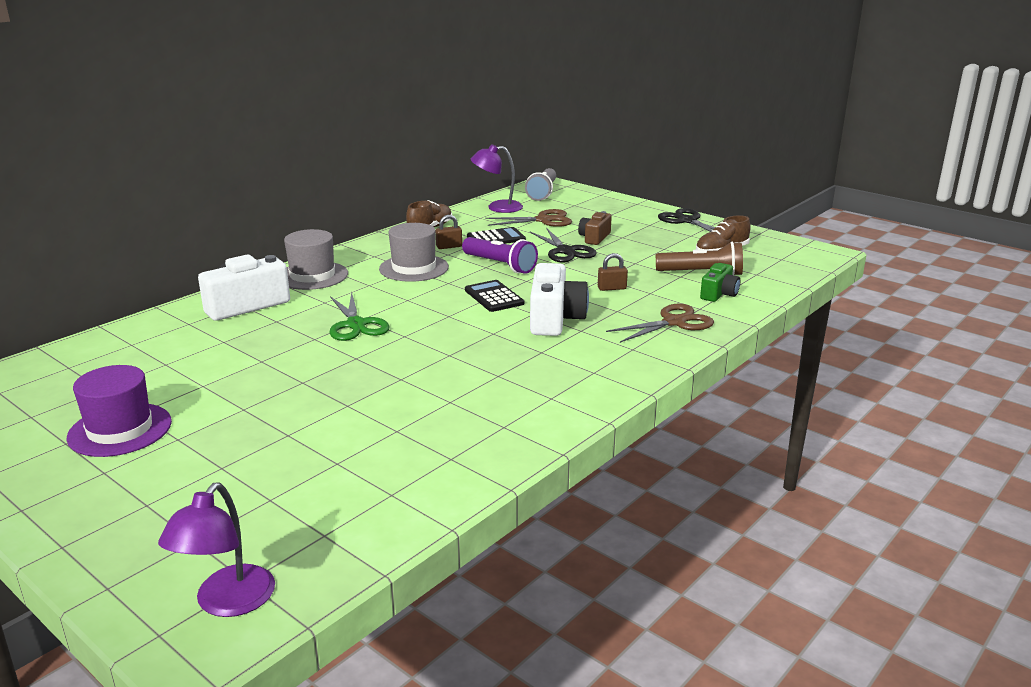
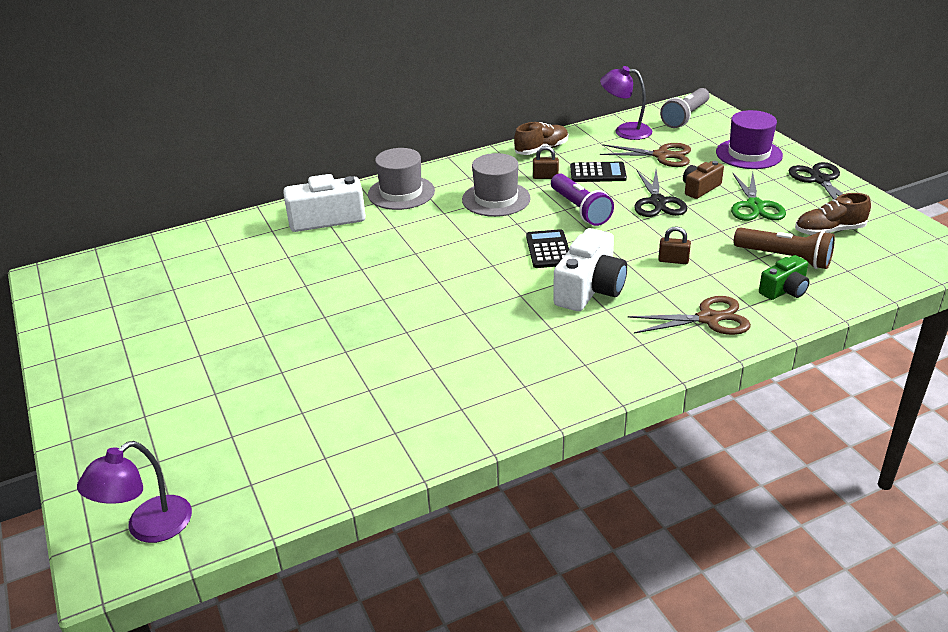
camera: 25 degrees right, 10 degrees up
(120, 430) = (164, 335): purple hat -> purple hat (749, 154)
(356, 325) = (404, 260): green scissors -> green scissors (755, 206)

